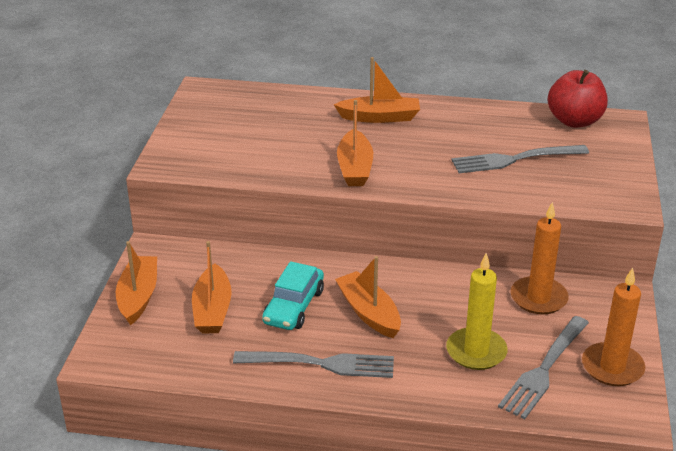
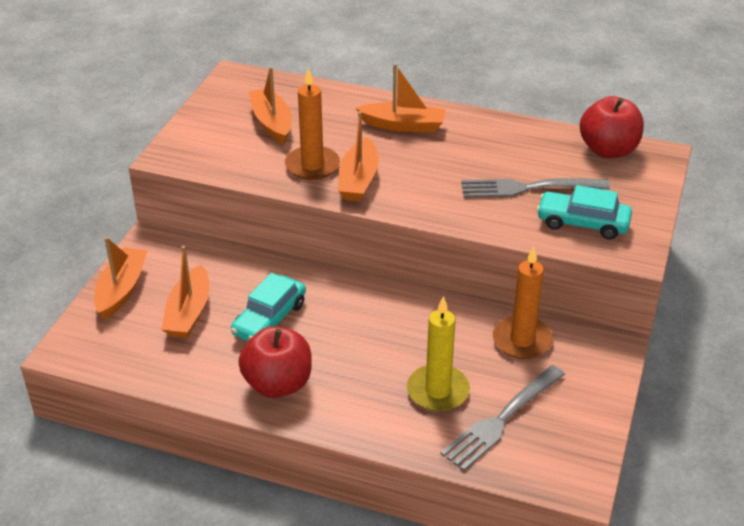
camera: 10 degrees right, 5 degrees up
(321, 364) = (278, 384): grey fork -> red apple
(369, 312) = (342, 334): orange boat -> orange boat (272, 123)
(575, 184) = (582, 223): none -> turquoise car
(612, 367) = (574, 426): orange candle -> orange candle (312, 166)

